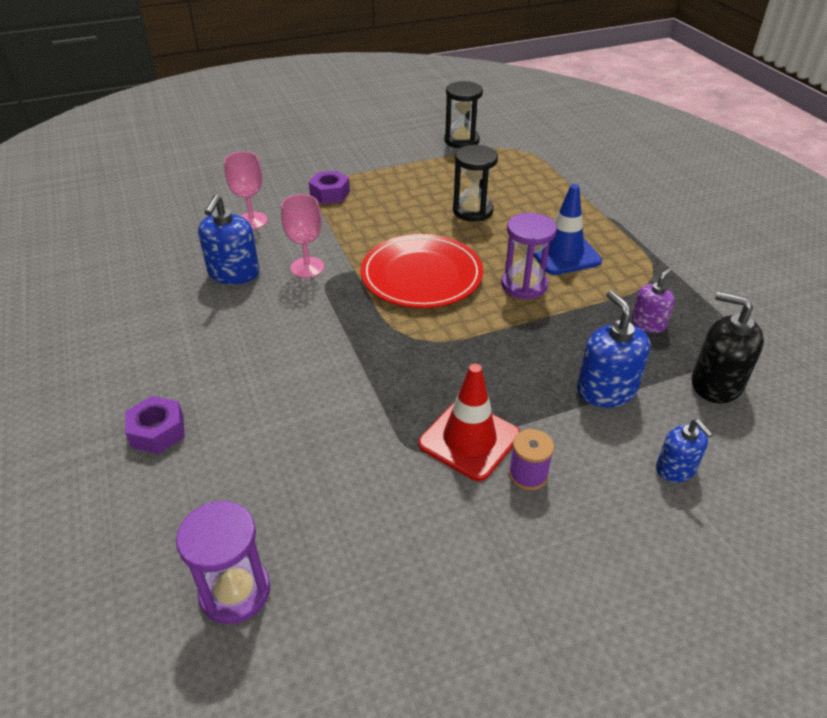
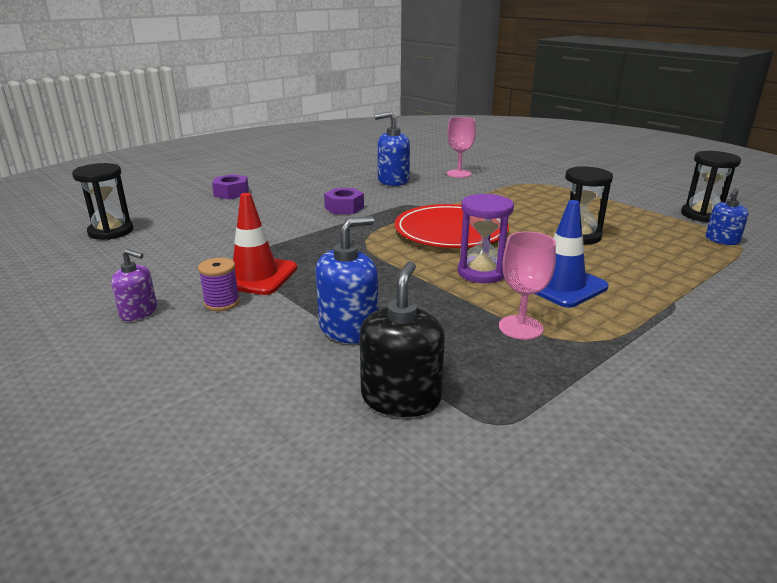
camera: 70 degrees right, 15 degrees down
(235, 591) = (111, 231): purple hourglass -> black hourglass
(307, 267) = (421, 196): pink goblet -> pink goblet (520, 327)
(330, 193) = (527, 186): purple nut -> purple nut (344, 208)
(648, 323) = (481, 345): purple soap dispenser -> purple soap dispenser (139, 312)
(675, 468) = (248, 376): blue soap dispenser -> blue soap dispenser (722, 240)

